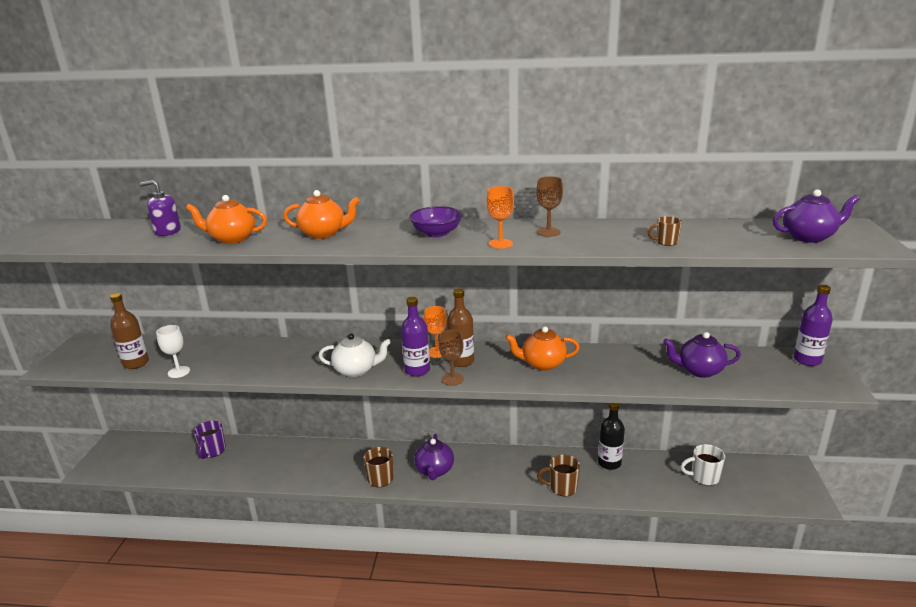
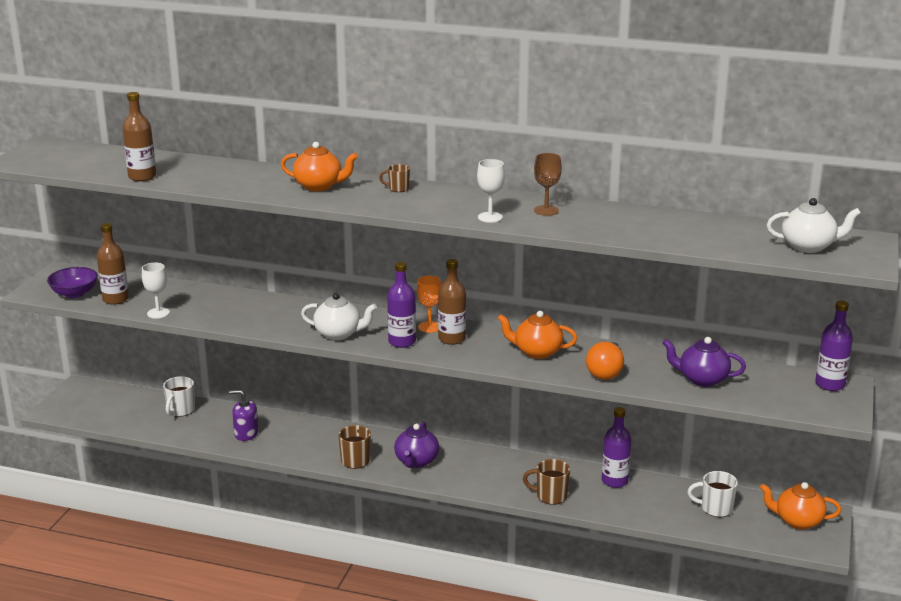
camera: 10 degrees right, 0 degrees up
(144, 243) = (142, 177): none -> brown bottle
(167, 231) = (165, 166): purple soap dispenser -> purple soap dispenser (246, 434)
(212, 451) = (180, 410): purple mug -> white mug
(232, 239) = (228, 181): orange teapot -> orange teapot (797, 521)
(436, 233) = (432, 199): purple bowl -> purple bowl (74, 293)
(452, 379) = (435, 354): brown goblet -> none
(500, 244) = (490, 217): orange goblet -> white goblet
(609, 463) = (614, 481): black bottle -> purple bottle
(612, 375) = (606, 372): none -> orange light bulb
(666, 242) = (657, 235): brown mug -> brown mug (398, 189)
(809, 237) = (808, 246): purple teapot -> white teapot

